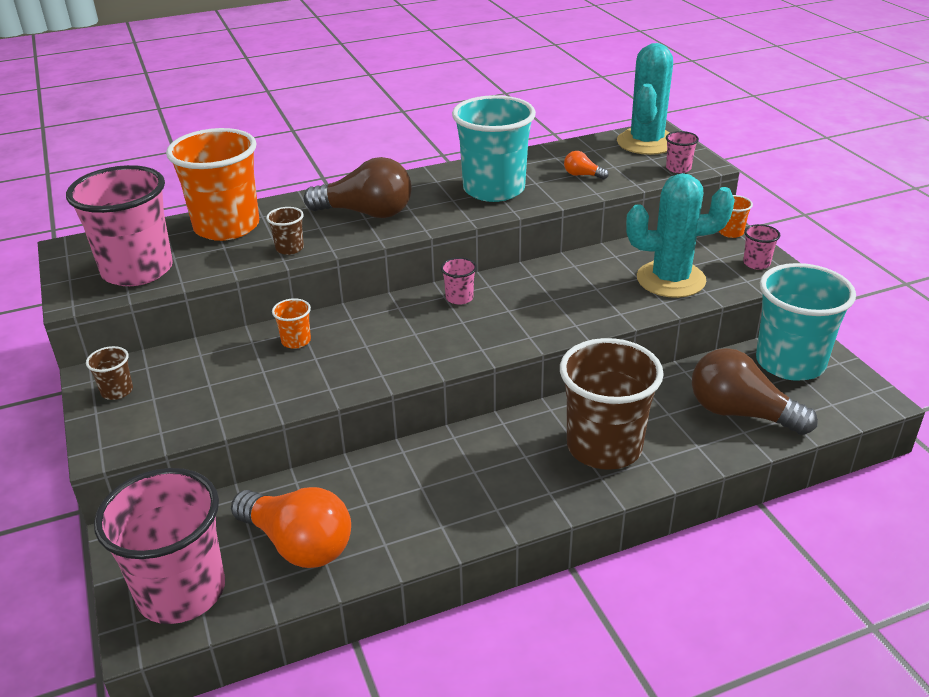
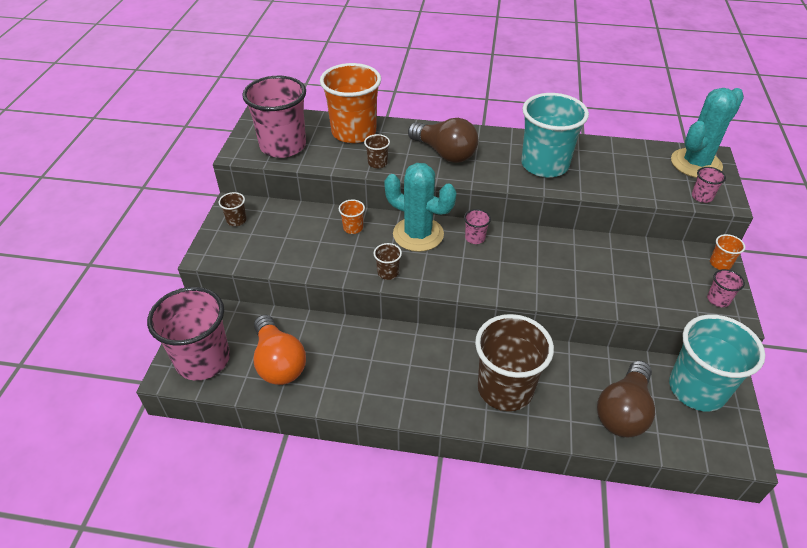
camera: 30 degrees right, 10 degrees up
(384, 371) = (388, 273): none -> brown cup
(582, 175) = (620, 176): orange light bulb -> none
(671, 279) = (637, 285): turquoise cactus -> turquoise cactus (418, 234)
(740, 413) = (623, 411): brown light bulb -> brown light bulb turned 120 degrees counterclockwise

